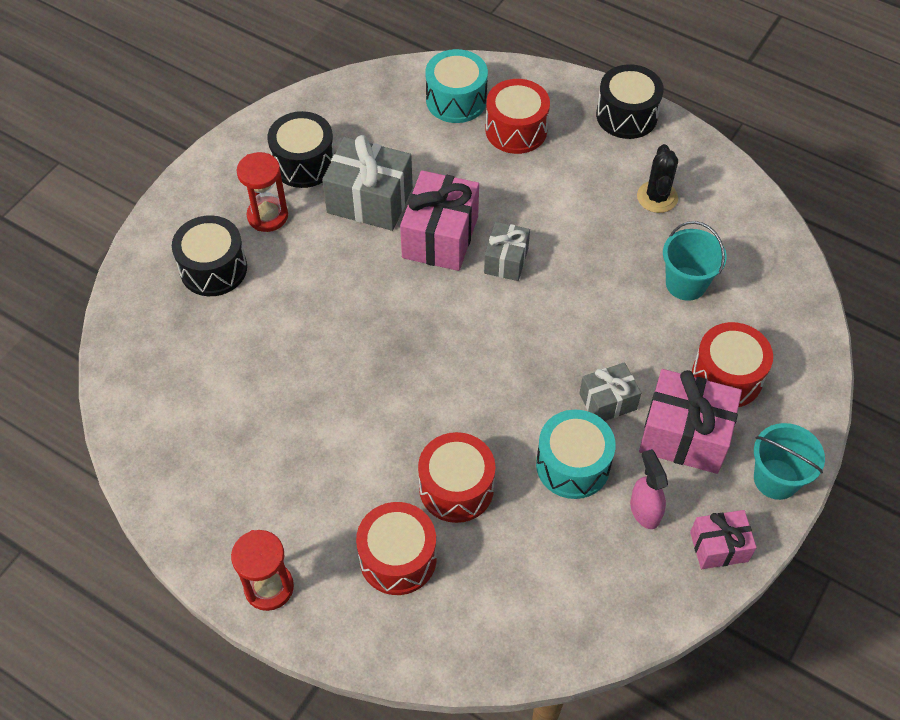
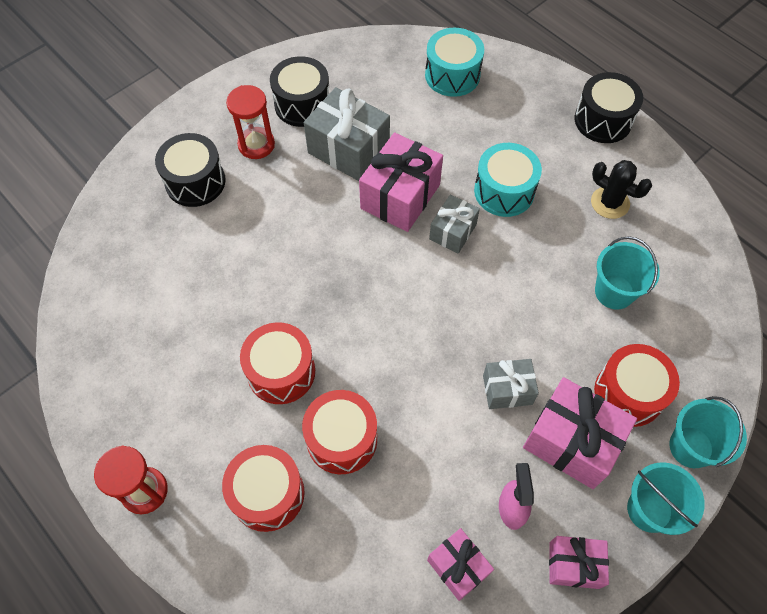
camera: 15 degrees right, 5 degrees up
(516, 130) = (497, 113): red drum -> red drum (281, 372)
(573, 465) = (456, 444): turquoise drum -> turquoise drum (504, 191)
(609, 577) = (458, 567): none -> pink gift
(657, 197) = (610, 203): black cactus -> black cactus turned 75 degrees counterclockwise
(799, 412) = (691, 447): none -> turquoise bucket

